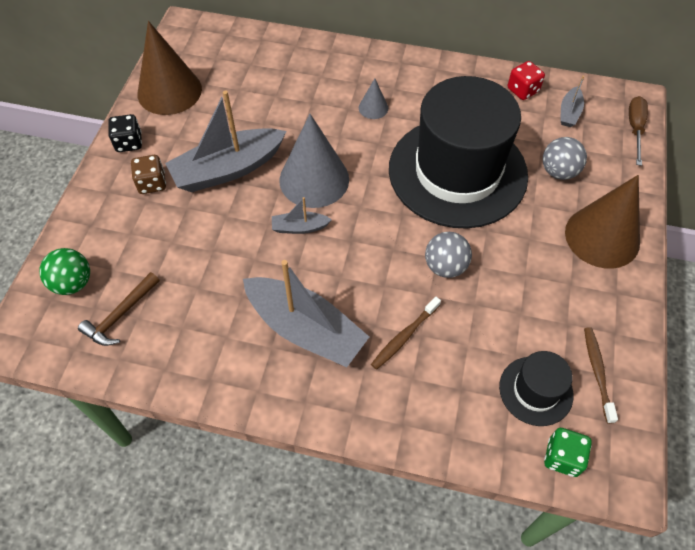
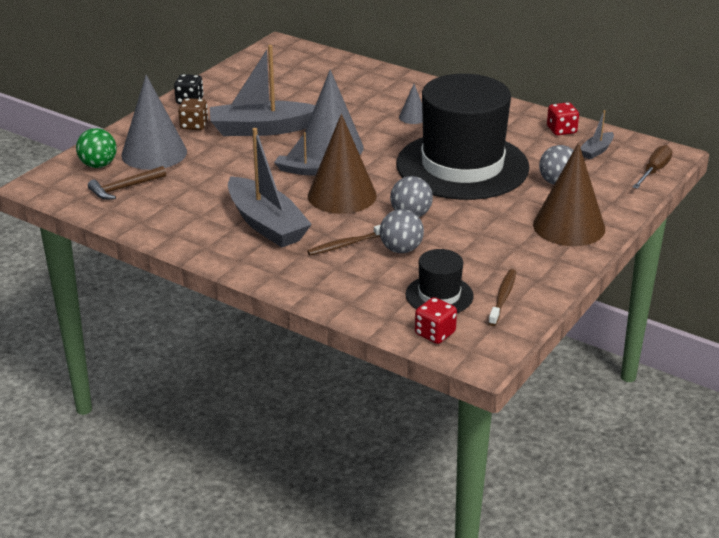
camera: 20 degrees right, 25 degrees down
(128, 243) = (154, 153): none -> grey cone
(169, 91) = (242, 78): brown cone -> brown cone (342, 195)
(462, 327) = (401, 249): none -> grey ball
(562, 457) = (435, 333): green dice -> red dice

